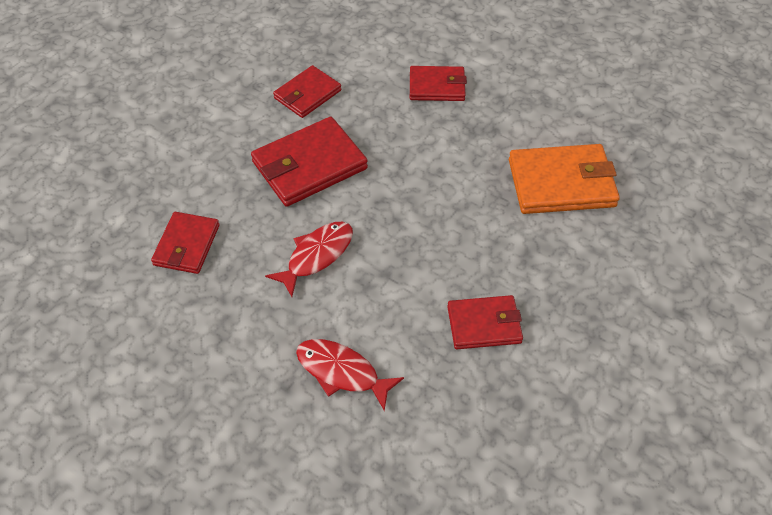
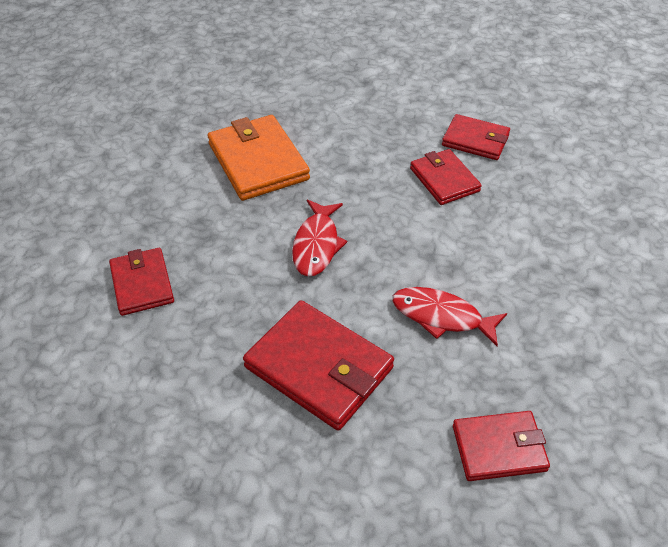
camera: 110 degrees left, 5 degrees down
(307, 94) = (193, 415): red wallet -> red wallet (475, 140)
(342, 372) = (552, 256): red fish -> red fish (316, 245)

